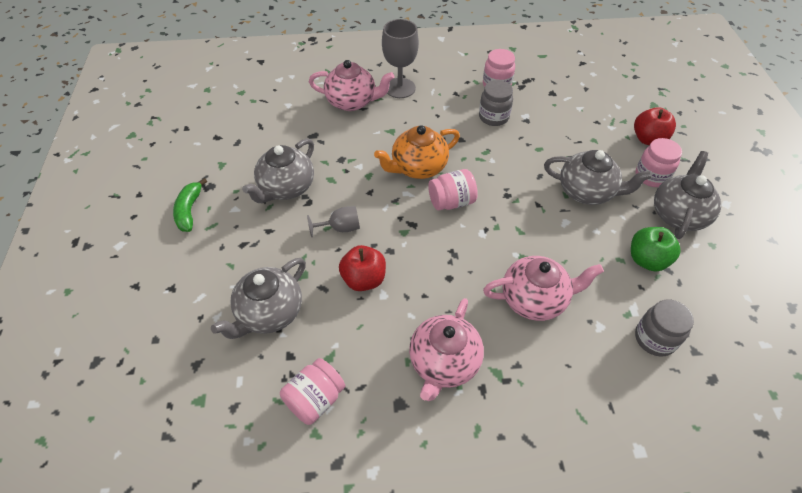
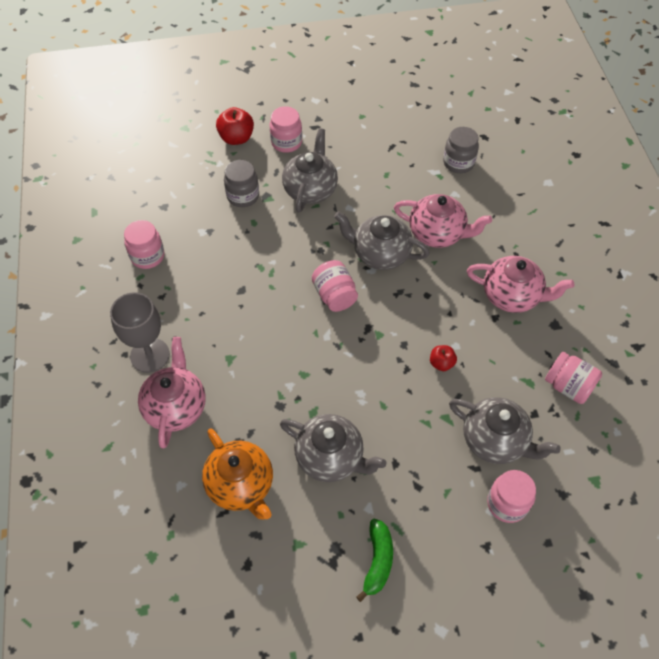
camera: 95 degrees left, 5 degrees up
(189, 210) = (377, 561): green banana -> green banana turned 75 degrees counterclockwise
(203, 311) = (507, 503): none -> pink jar
(341, 228) = (382, 392): grey goblet -> none
(364, 279) = (441, 363): red apple -> red apple, size x0.60
(418, 167) = (288, 327): orange teapot -> orange teapot (241, 485)
(493, 117) = (204, 260): grey jar -> grey jar (243, 196)
(535, 299) = (438, 233): pink teapot -> pink teapot turned 120 degrees clockwise
(647, 260) = (384, 158): green apple -> none
(678, 214) = (331, 131): grey teapot -> grey teapot (380, 254)

